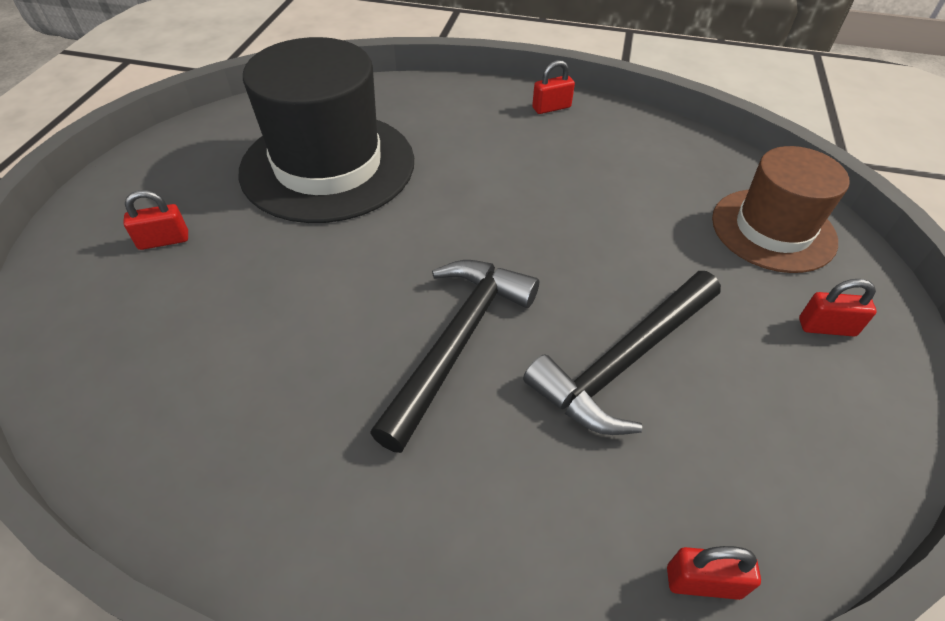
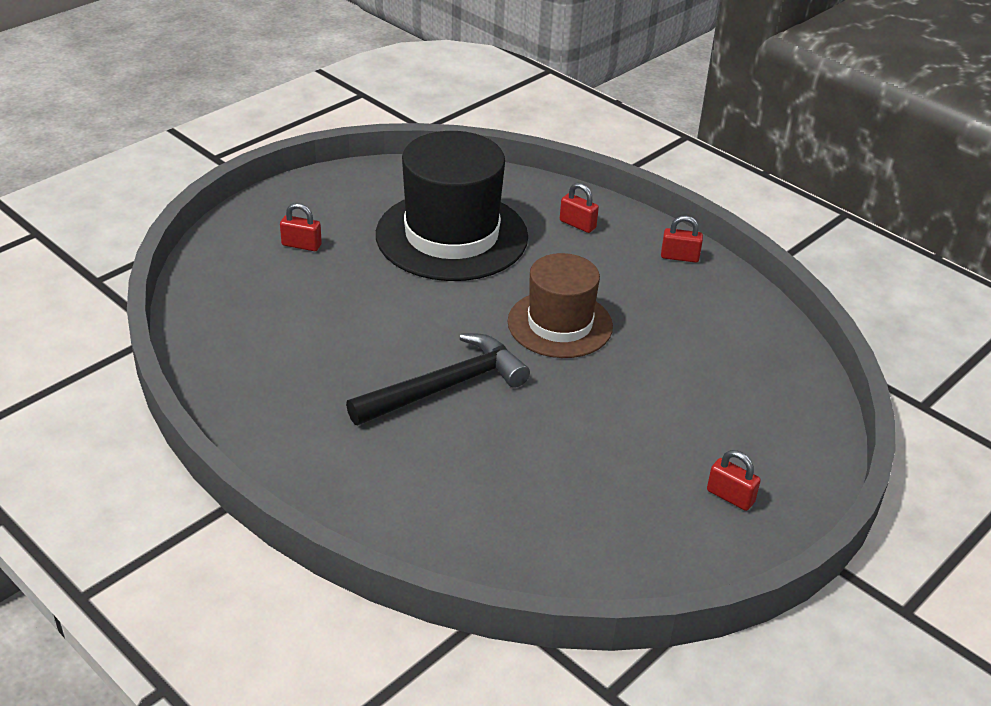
camera: 30 degrees right, 10 degrees down
(624, 361) = (549, 447): black hammer -> none
(703, 582) = (480, 567): red padlock -> red padlock (577, 224)
(773, 230) = (770, 421): brown hat -> brown hat (560, 324)

